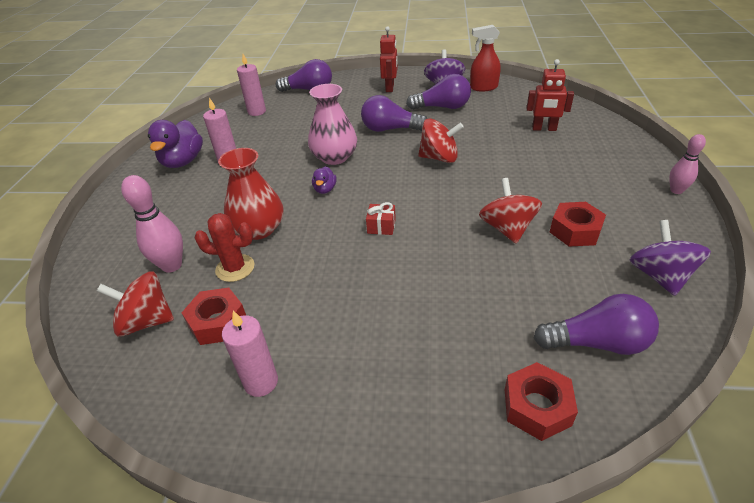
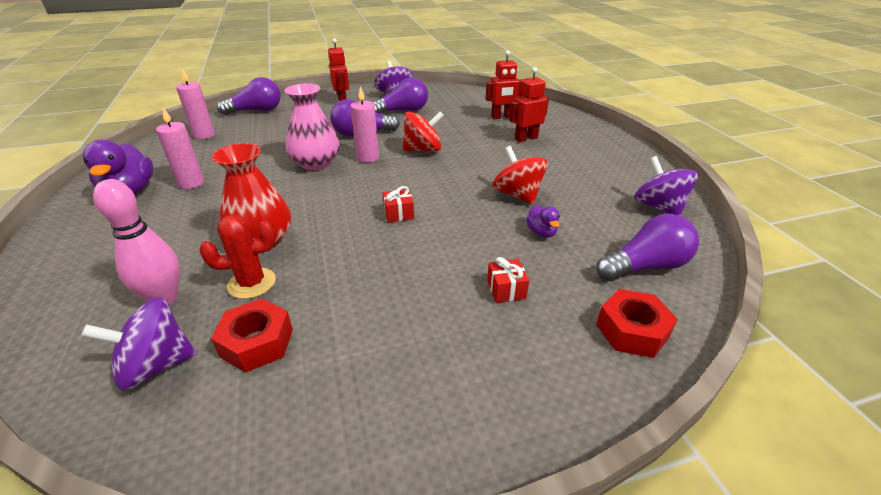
camera: 25 degrees left, 5 degrees down
(147, 321) = (156, 366): red spinning top -> purple spinning top
(261, 382) = (344, 390): pink candle -> pink candle (367, 158)
(325, 189) = (320, 192): purple duck -> purple duck (541, 232)
(438, 329) = (506, 289): none -> red gift
(483, 87) = (431, 93): red spray bottle -> none
(555, 160) = (526, 138): none -> red robot
(575, 231) = (574, 187): red nut -> none
(676, 190) = (630, 146): pink bowling pin -> none

